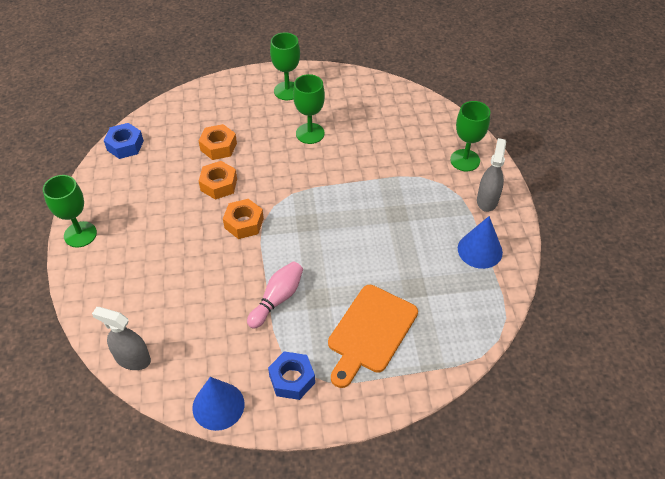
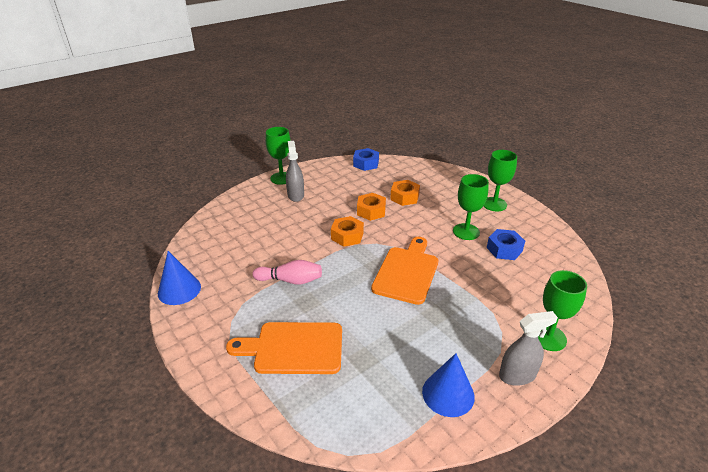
camera: 60 degrees right, 15 degrees down
(132, 359) = (199, 237): grey spray bottle -> grey spray bottle (295, 195)
(292, 379) = (220, 319): blue nut -> blue nut (504, 249)
(332, 204) = (407, 272): none -> orange cutting board

